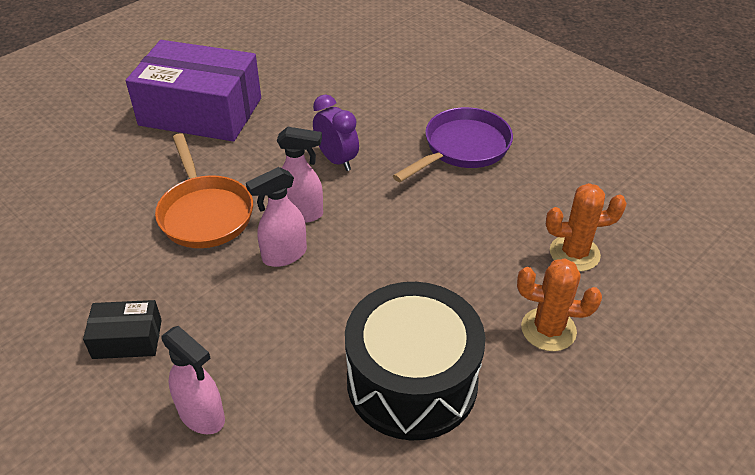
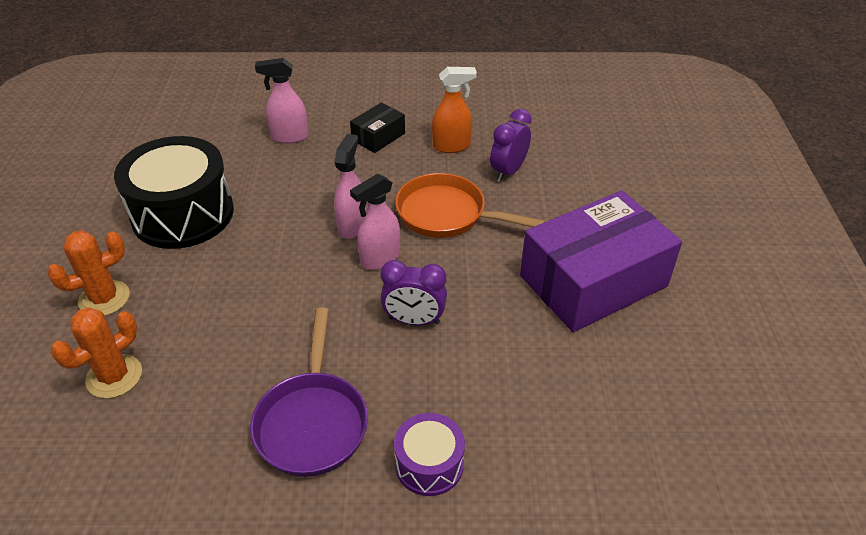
camera: 135 degrees right, 0 degrees up
(93, 274) = (452, 146): none -> orange spray bottle
(102, 215) = (508, 171): none -> purple clock
(421, 96) = (429, 464): none -> purple drum

